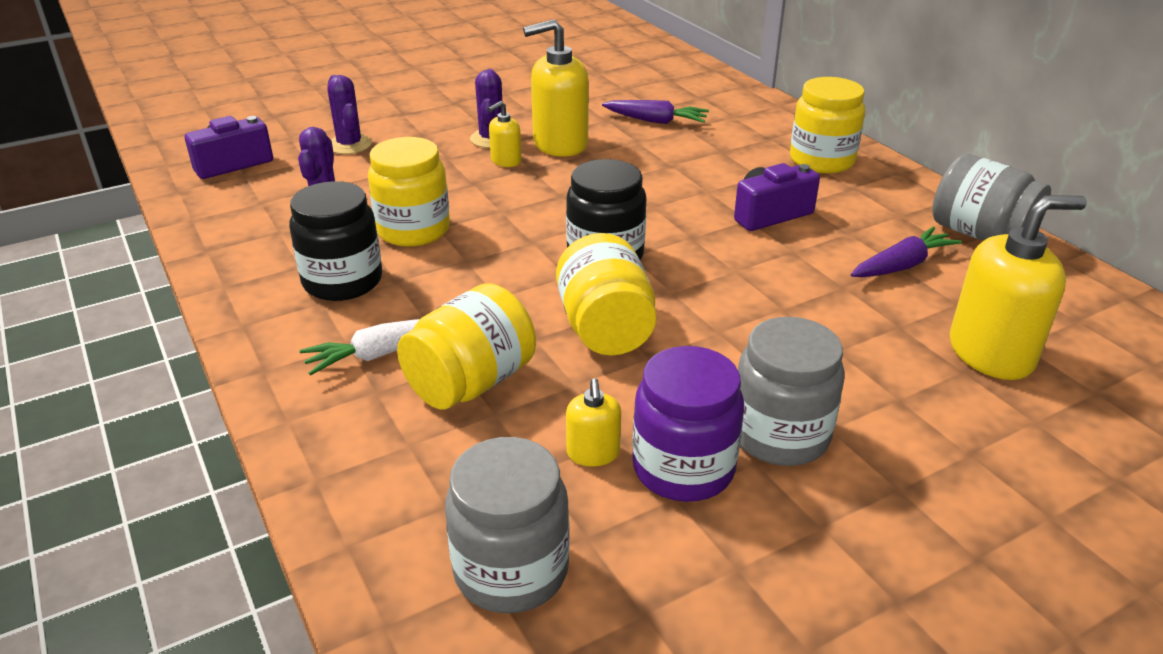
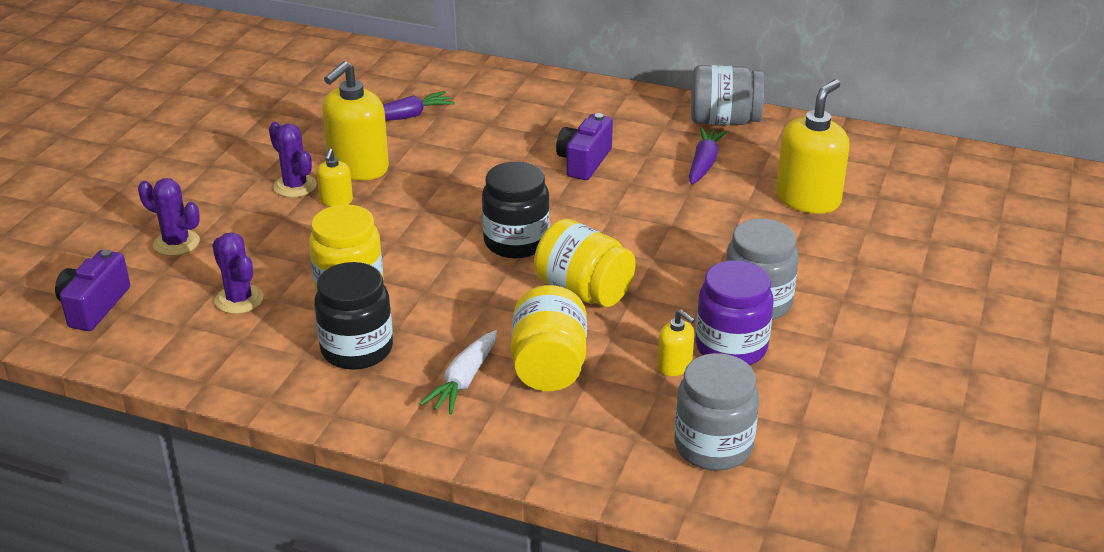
camera: 40 degrees left, 0 degrees up
(821, 161) = (567, 103): yellow jar -> none

